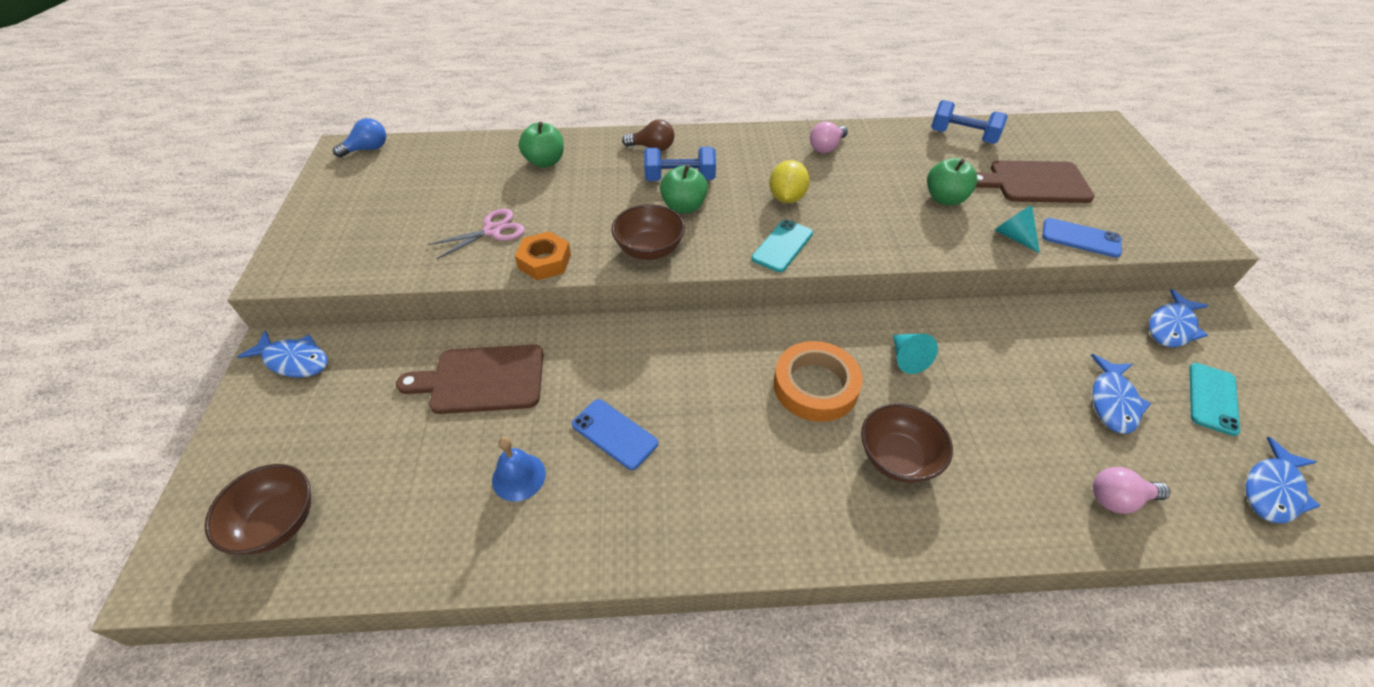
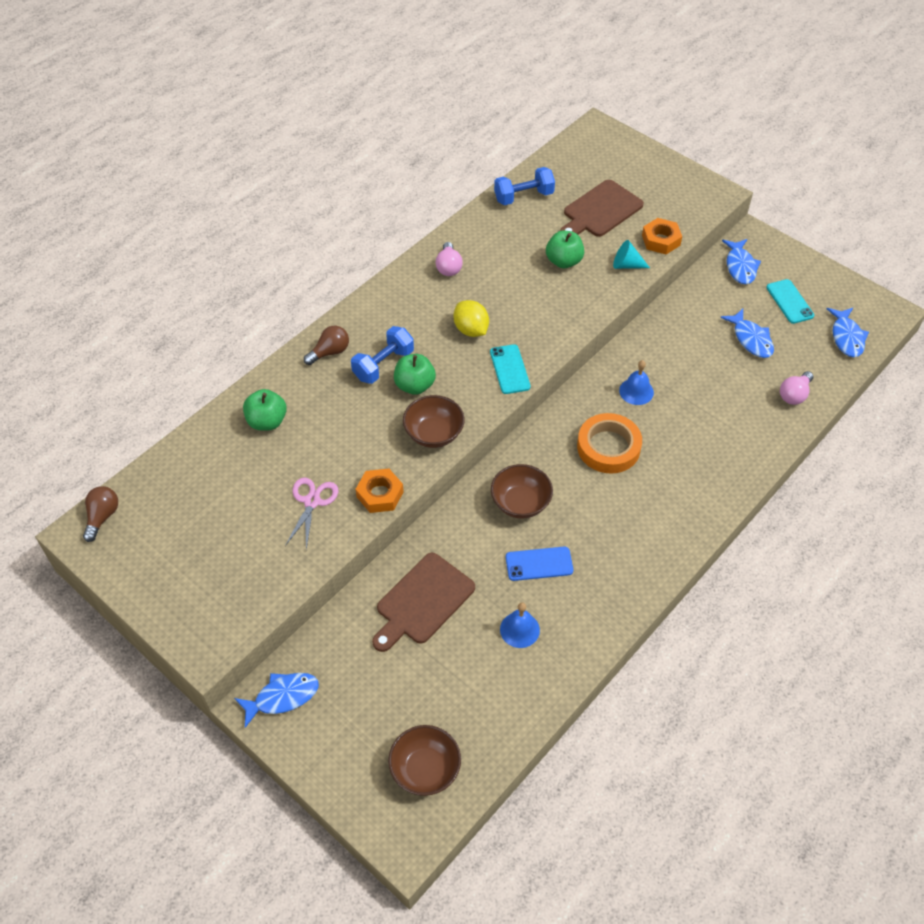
camera: 45 degrees left, 5 degrees up
(367, 149) = (102, 517): blue light bulb -> brown light bulb
(897, 458) = (687, 455): brown bowl -> brown bowl (520, 503)
(907, 358) = (636, 391): turquoise cone -> blue bell
(1081, 238) = (661, 240): blue phone -> orange nut

